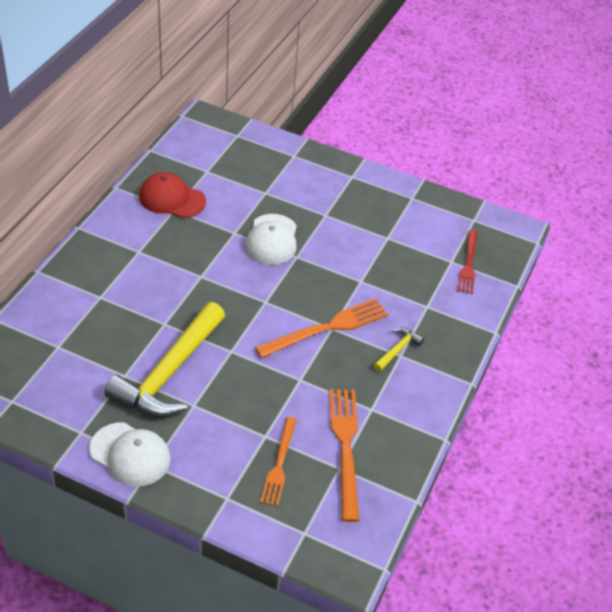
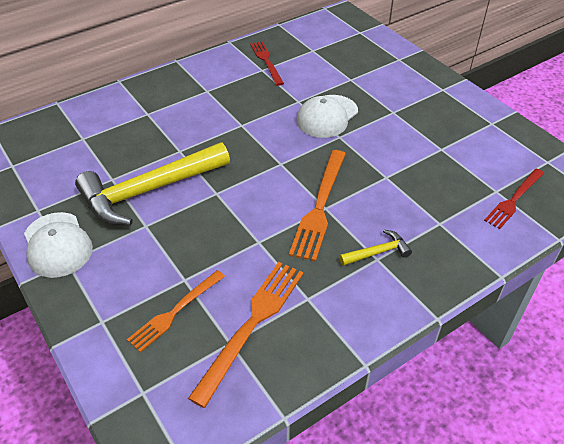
camera: 35 degrees right, 0 degrees up
(172, 199) = (266, 61): red cap -> red fork
(326, 328) = (320, 206): orange fork -> orange fork turned 105 degrees clockwise

